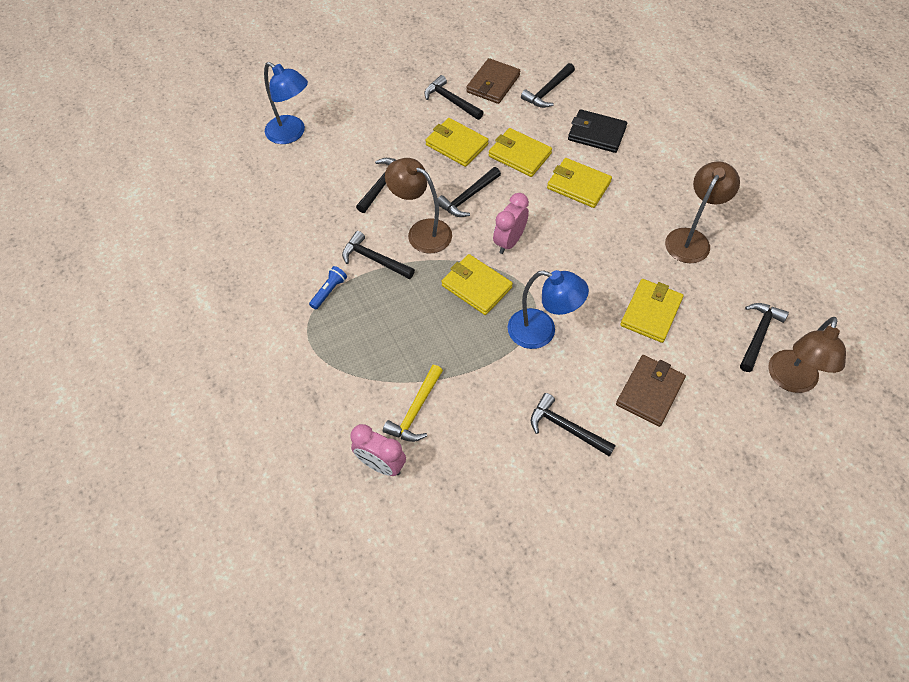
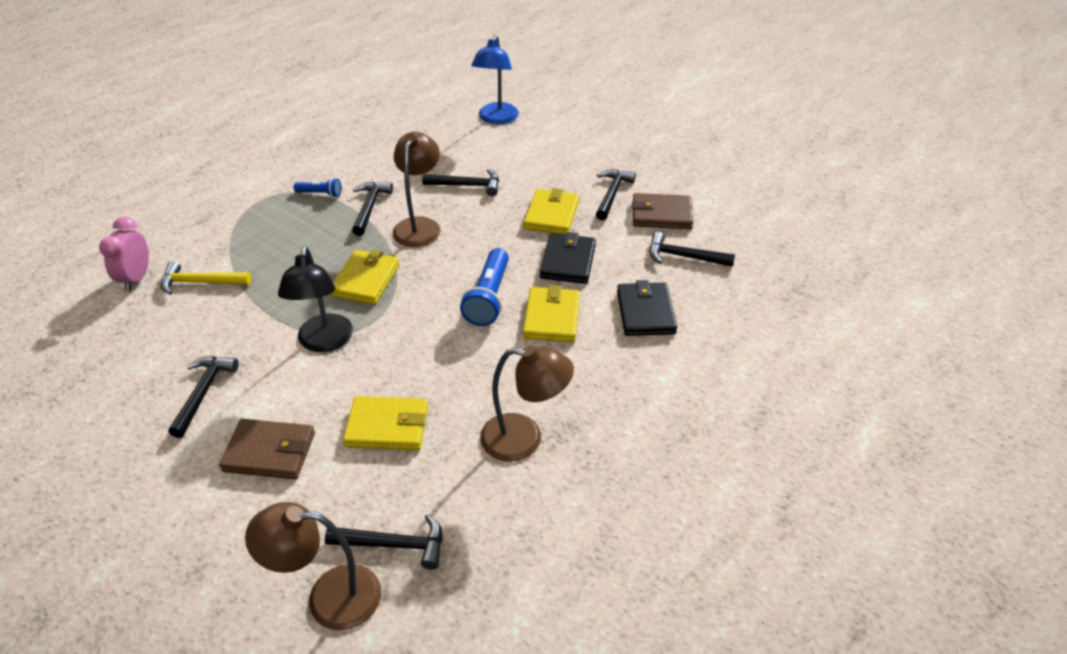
camera: 65 degrees right, 15 degrees down
(468, 197) = (483, 242): black hammer -> none
(509, 241) = (437, 287): pink clock -> none
(520, 155) = (568, 261): yellow wallet -> black wallet
(538, 214) = (488, 297): none -> blue flashlight
(541, 332) = (324, 342): blue lamp -> black lamp

